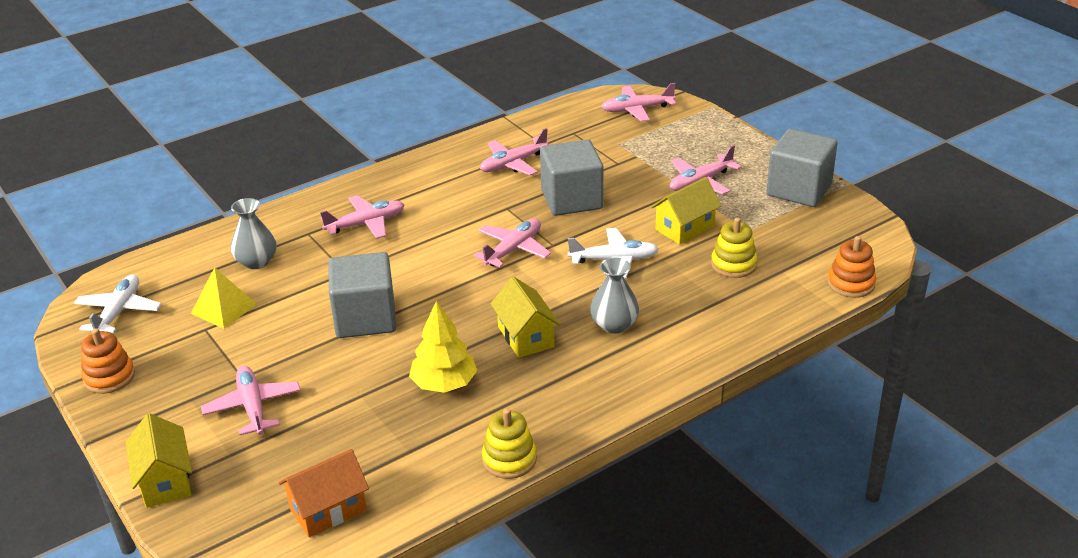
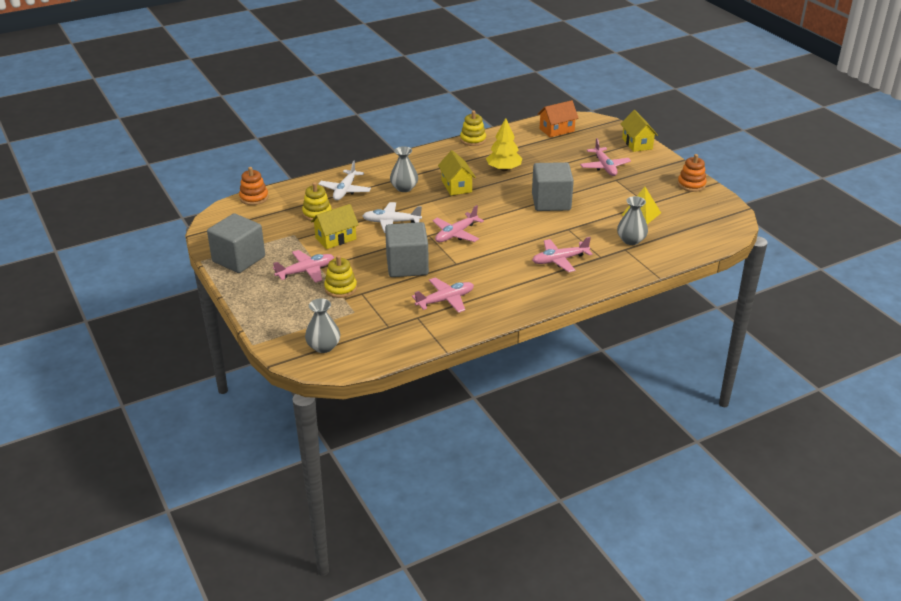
camera: 175 degrees left, 0 degrees up
(119, 311) = (708, 217): white plane -> white plane (345, 190)
(636, 110) = (323, 346): pink plane -> grey vase
(646, 166) = (340, 288): none -> yellow stacking toy

